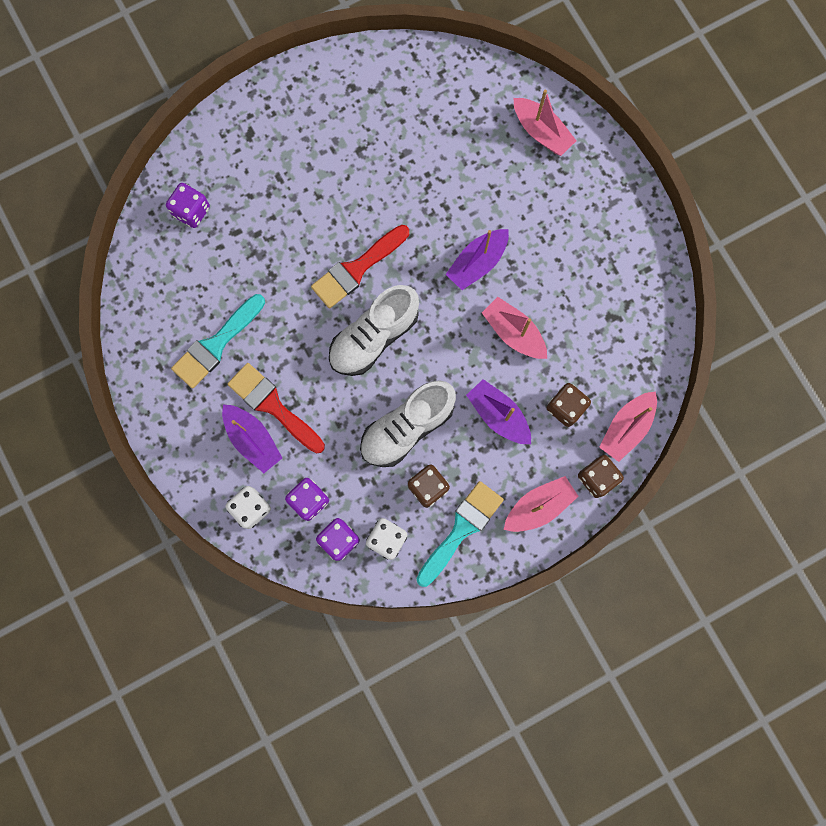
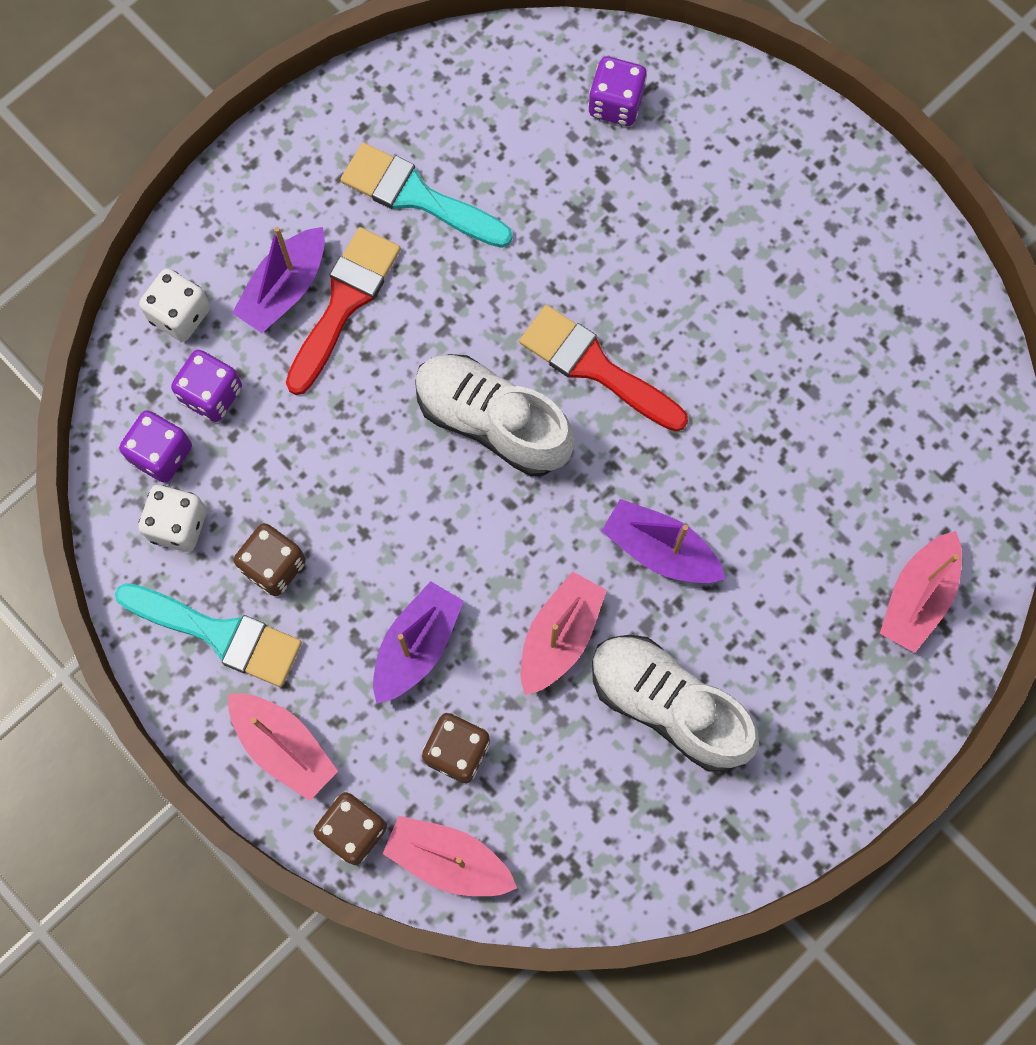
camera: 75 degrees right, 5 degrees down
(407, 427) = (360, 509): white shoe -> white shoe (668, 705)

